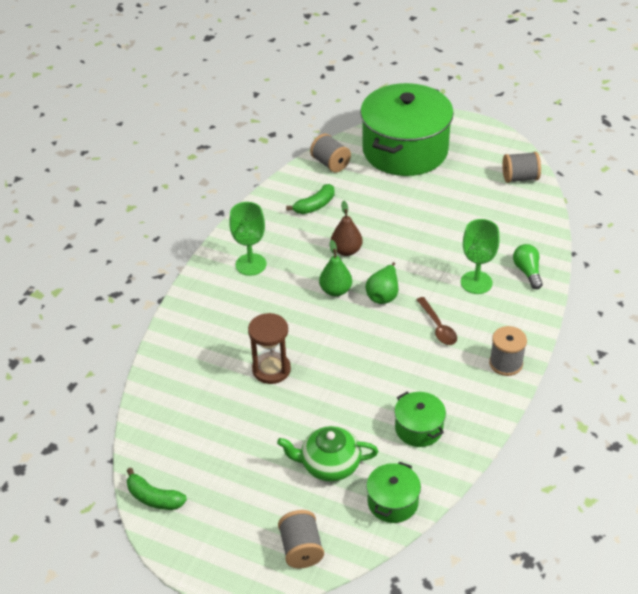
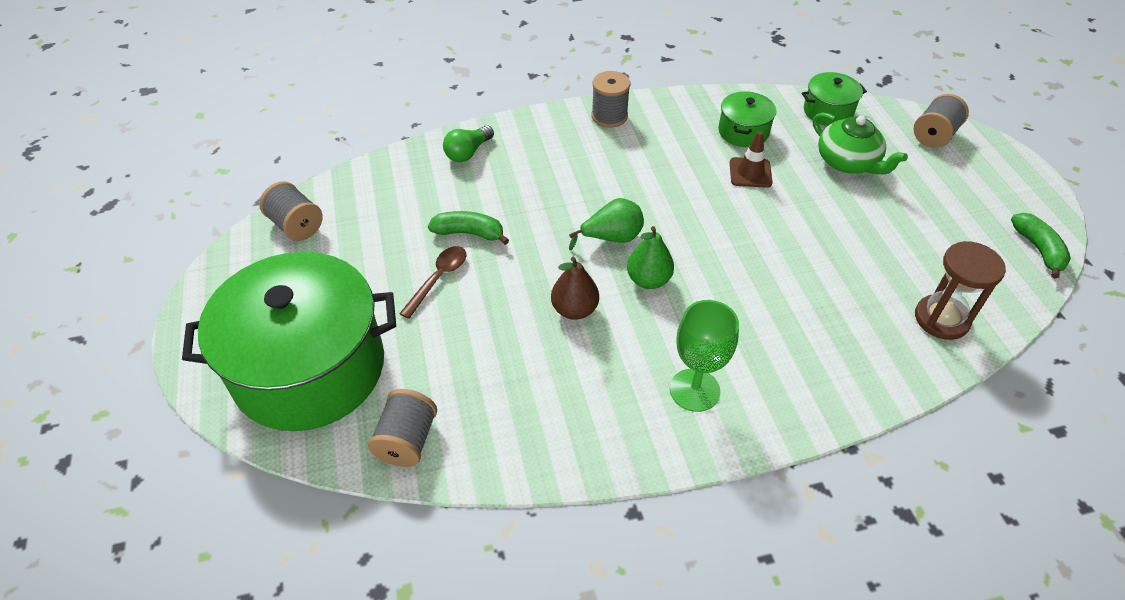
camera: 130 degrees left, 5 degrees up
(271, 369) = (810, 263): brown hourglass -> brown hourglass (941, 319)
(315, 206) = (519, 396): green banana -> green banana (469, 233)
(373, 399) = (750, 173): none -> brown traffic cone
(438, 327) = (613, 176): brown spoon -> brown spoon (438, 279)
(476, 282) = (520, 179): green goblet -> none

